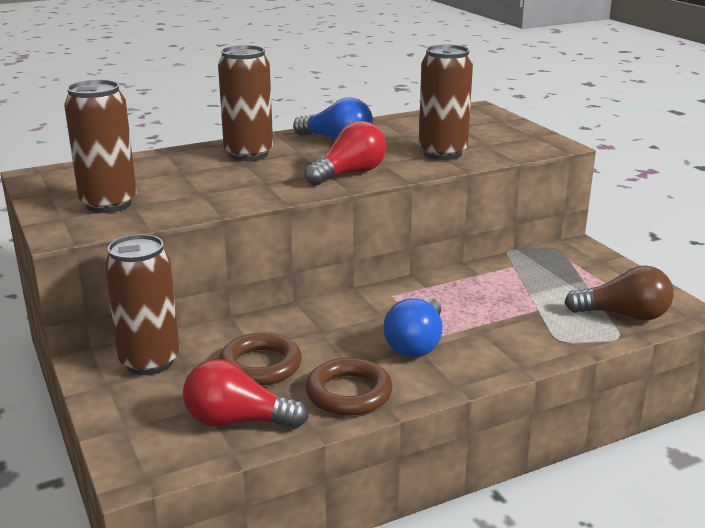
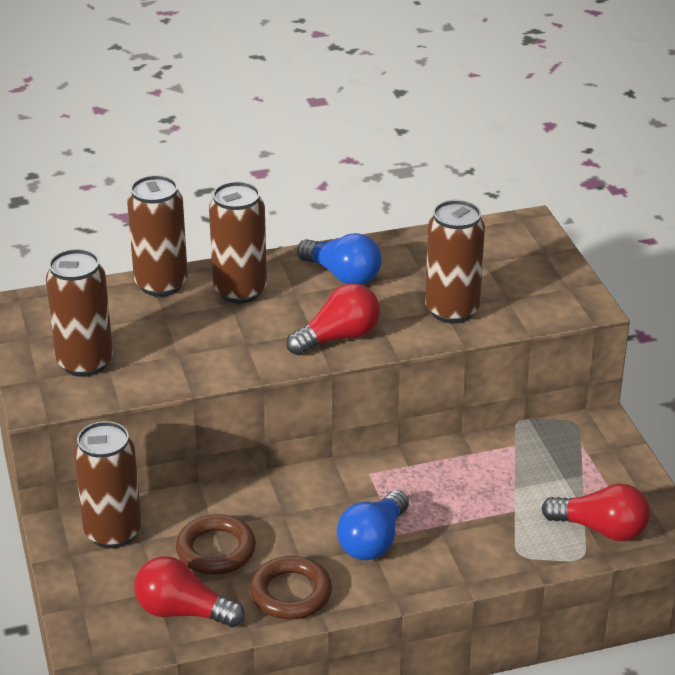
camera: 10 degrees right, 10 degrees up
(174, 155) = (161, 284): none -> brown can
(623, 315) = (601, 529): brown light bulb -> red light bulb

